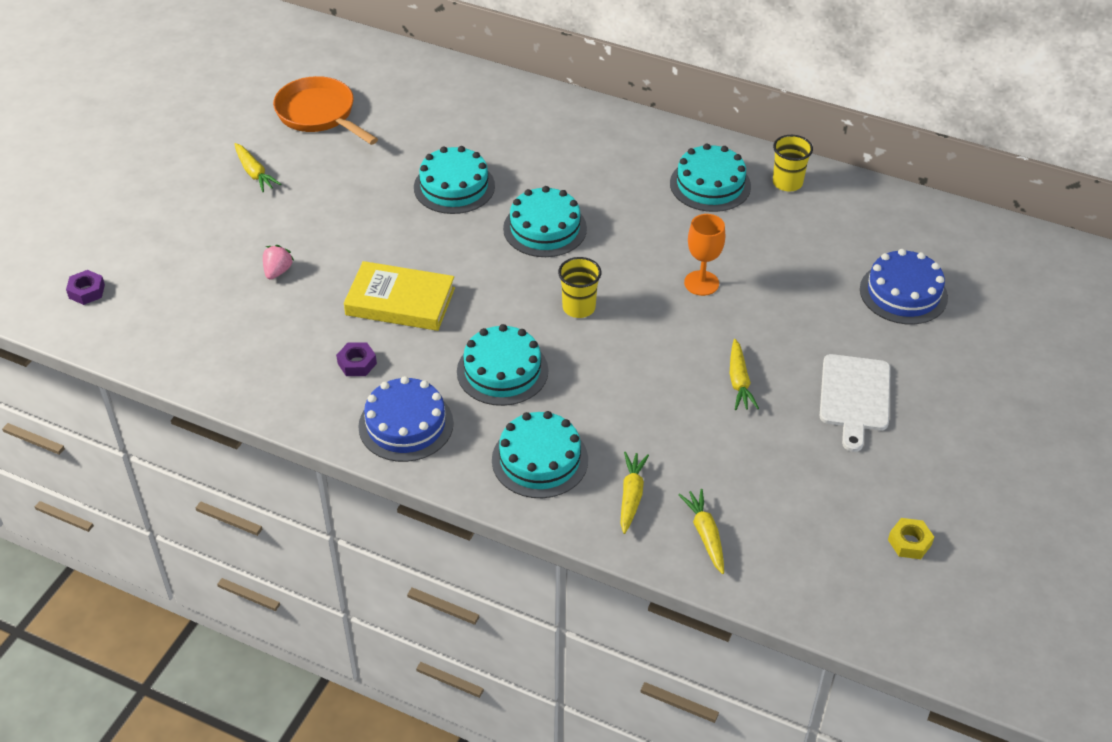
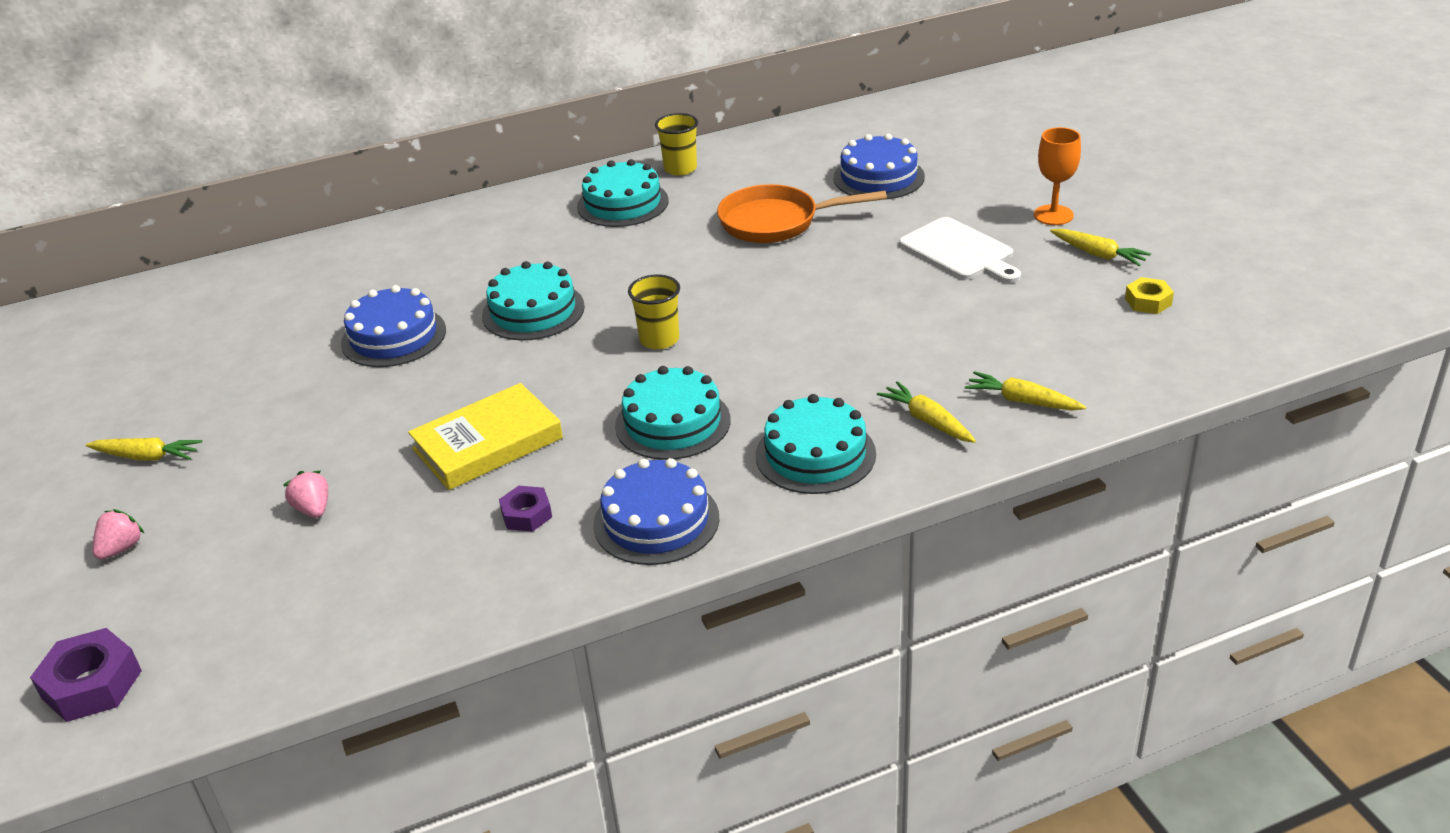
camera: 45 degrees left, 10 degrees down
(86, 291) = (92, 684): purple nut -> purple nut, size x1.61
(181, 222) = (121, 548): none -> pink strawberry
(319, 115) = (148, 372): orange pan -> orange pan (776, 222)
(454, 186) = (393, 336): turquoise cake -> blue cake
(701, 283) = (728, 262): orange goblet -> orange goblet (1053, 215)
(739, 381) = (867, 298): yellow carrot -> yellow carrot (1098, 254)

